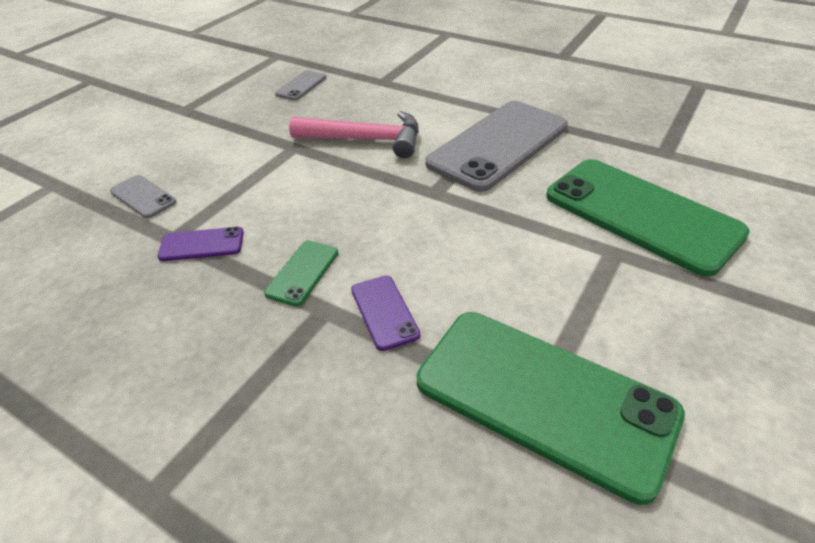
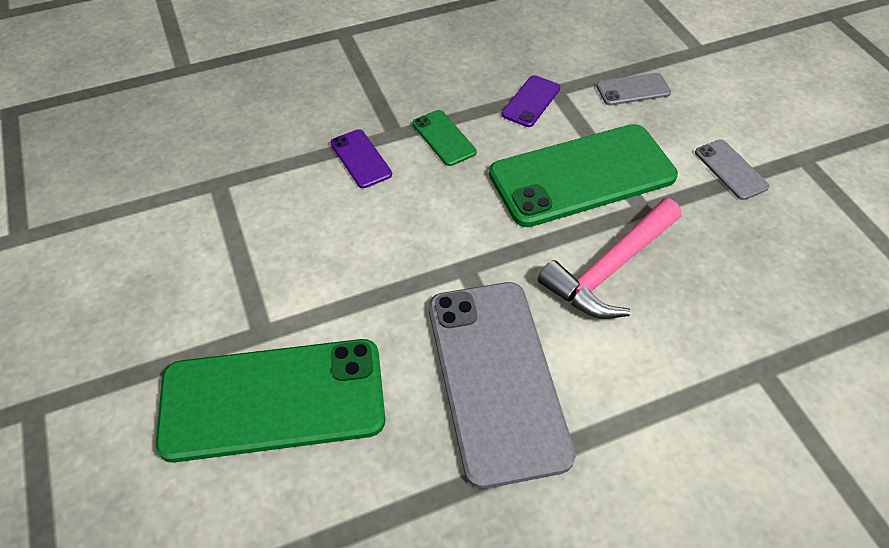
camera: 125 degrees right, 10 degrees up
(301, 86) = (804, 278): grey phone -> grey phone (730, 169)
(384, 312) = (361, 159): purple phone -> purple phone turned 45 degrees clockwise
(544, 398) = (216, 190): green phone -> green phone (582, 175)

